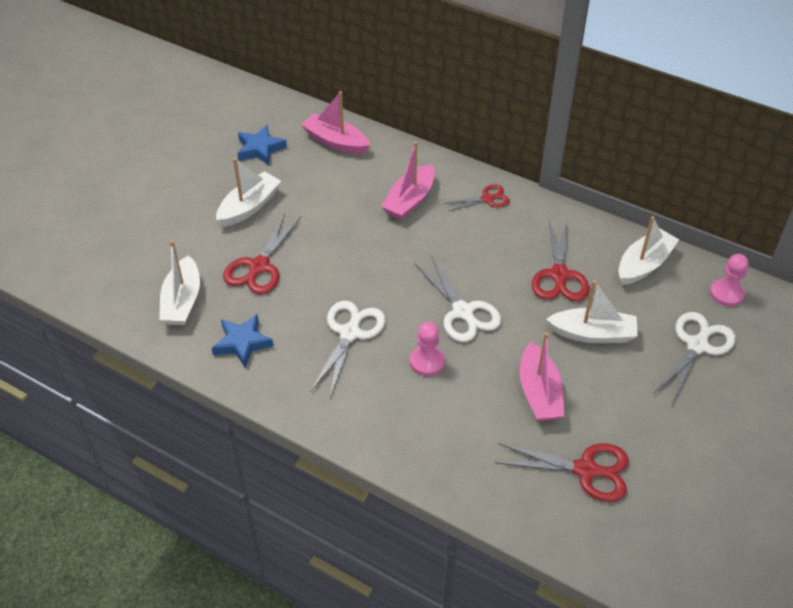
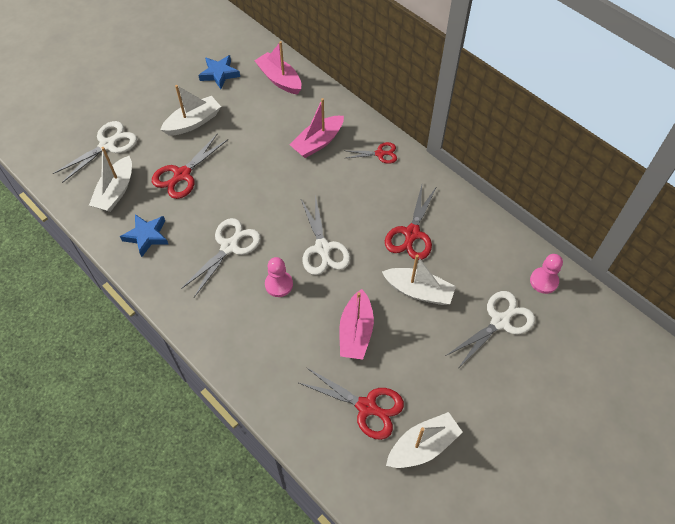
camera: 15 degrees right, 10 degrees up
(151, 251) = (108, 144): none -> white scissors
(644, 265) = (485, 239): white boat -> white boat (422, 446)

